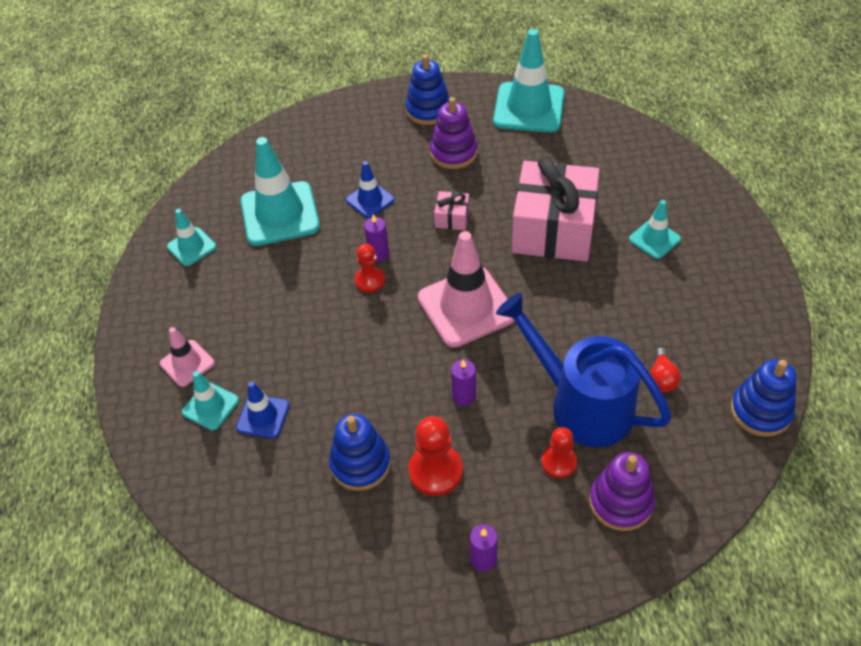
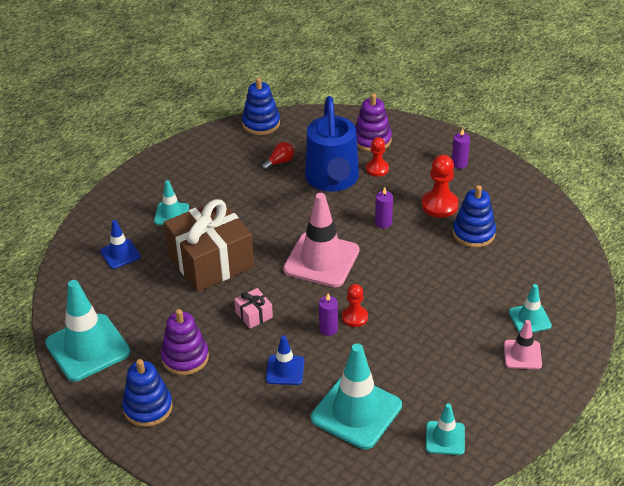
camera: 135 degrees left, 10 degrees down
(263, 416) = (503, 291): blue traffic cone -> blue traffic cone (120, 254)
(553, 229) = (211, 261): pink gift -> brown gift

